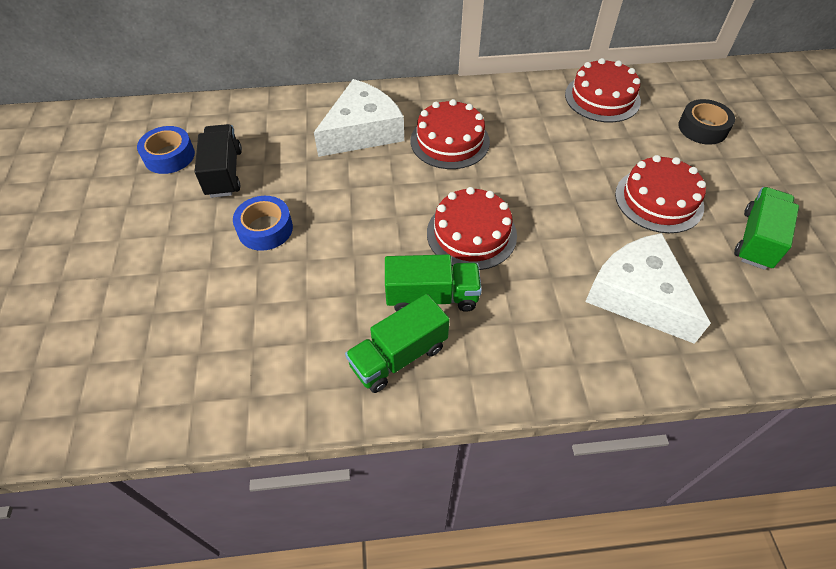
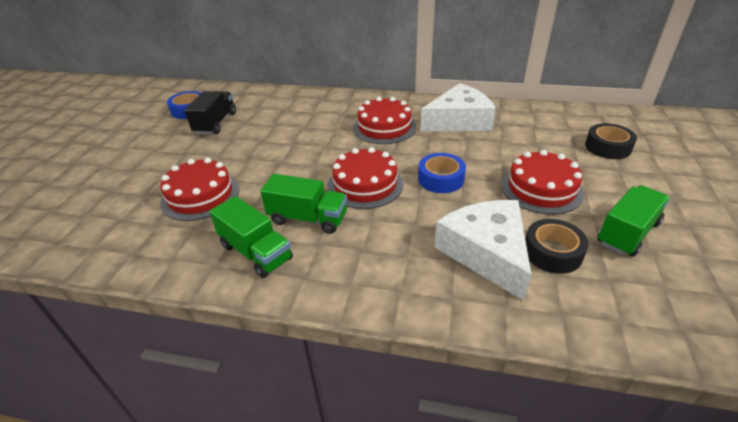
camera: 20 degrees right, 15 degrees down
(265, 229) = (219, 157): blue tape -> blue tape (441, 179)
(362, 131) = (324, 114): white cheese -> white cheese (459, 121)
(398, 356) = (256, 252): green truck -> green truck turned 120 degrees counterclockwise
(602, 98) = (524, 117): red cake -> red cake (200, 195)
(699, 280) = (552, 252): none -> black tape

